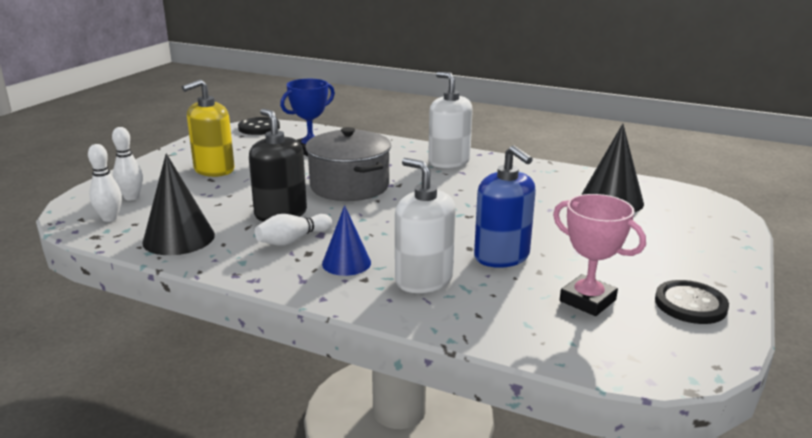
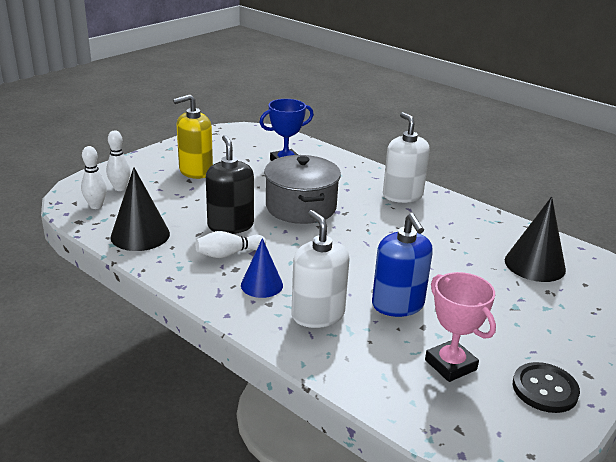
camera: 15 degrees right, 5 degrees up
(259, 128) = (252, 132): black button -> none

